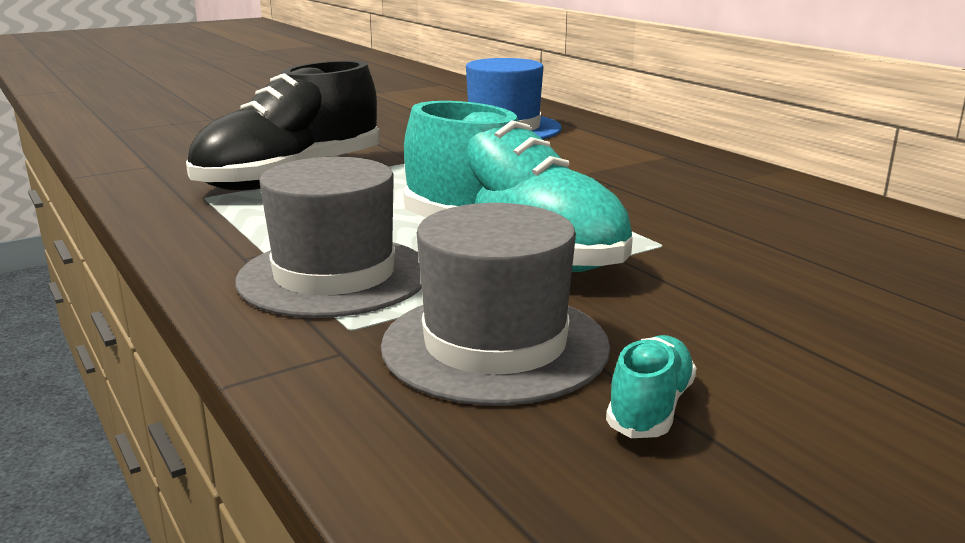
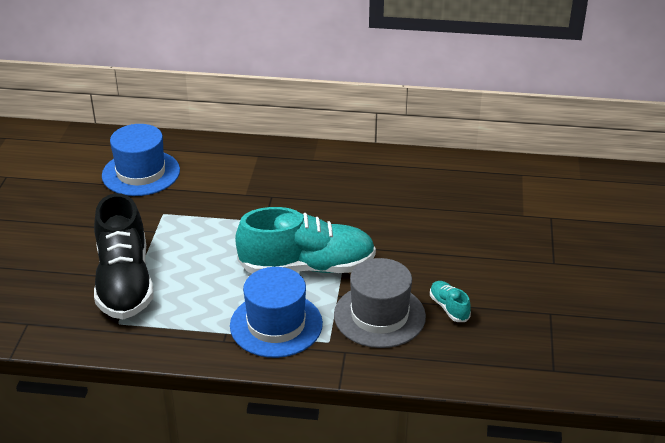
camera: 50 degrees left, 15 degrees up
(334, 276) = (276, 325): grey hat -> blue hat

